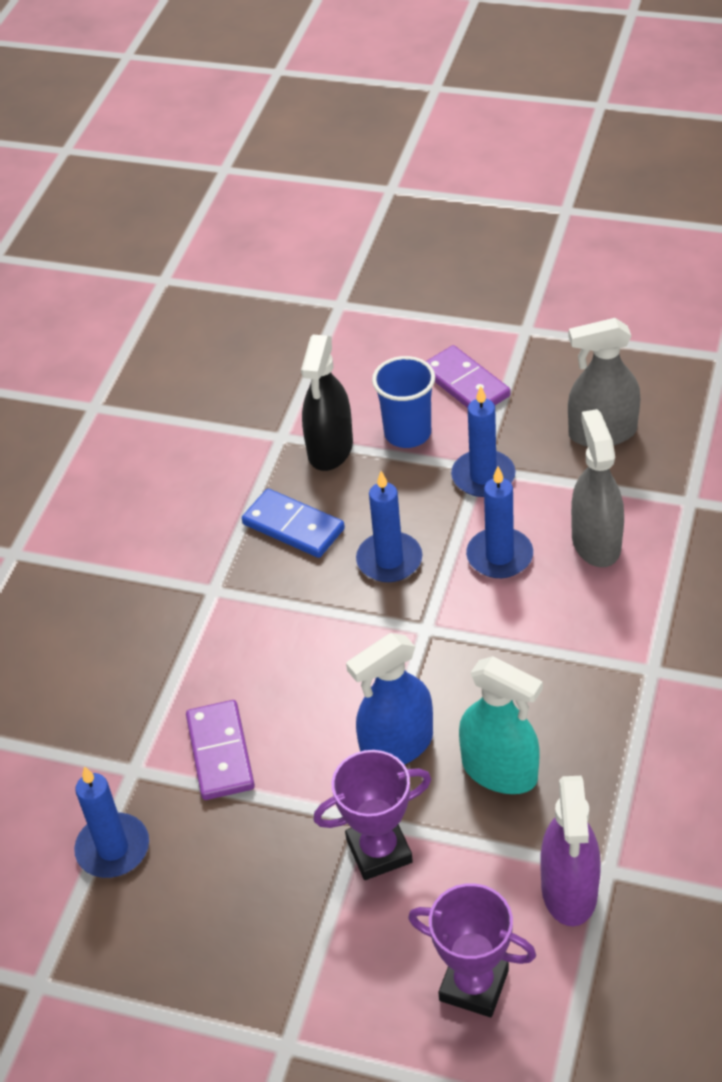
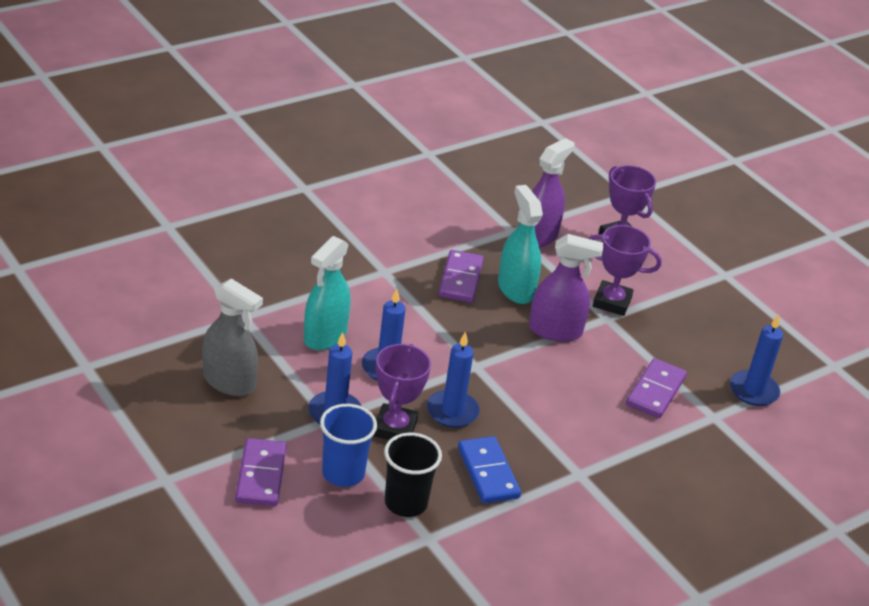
camera: 150 degrees left, 10 degrees down
(330, 449) = (406, 503): black spray bottle -> black cup
(397, 746) = (555, 331): blue spray bottle -> purple spray bottle
(417, 503) = (395, 428): none -> purple trophy
(570, 731) = (460, 279): none -> purple domino
(596, 542) = (325, 336): grey spray bottle -> turquoise spray bottle

